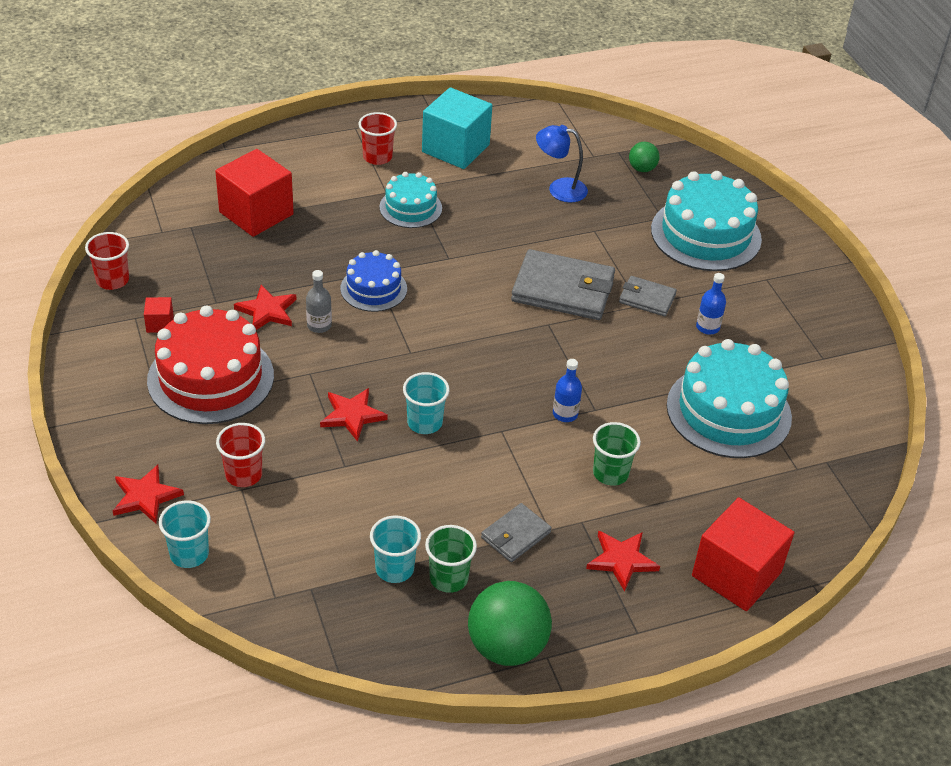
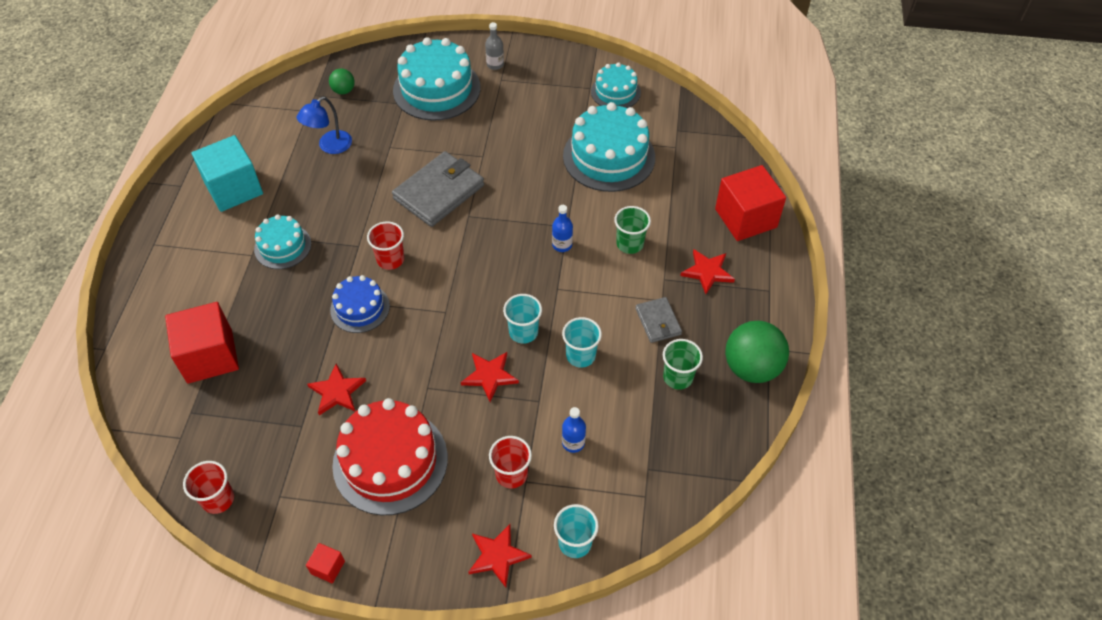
camera: 60 degrees left, 10 degrees up
(160, 324) = (300, 478): red cube -> red cube (328, 567)
(319, 325) = (378, 361): grey bottle -> grey bottle (495, 64)
(377, 157) = (203, 244): red cup -> red cup (390, 259)
(394, 569) = (654, 407): turquoise cup -> turquoise cup (580, 356)
(647, 298) = (479, 150): grey wallet -> none
(707, 327) = (527, 131): blue bottle -> blue bottle (573, 443)
(838, 383) = (615, 92): none -> turquoise cake

